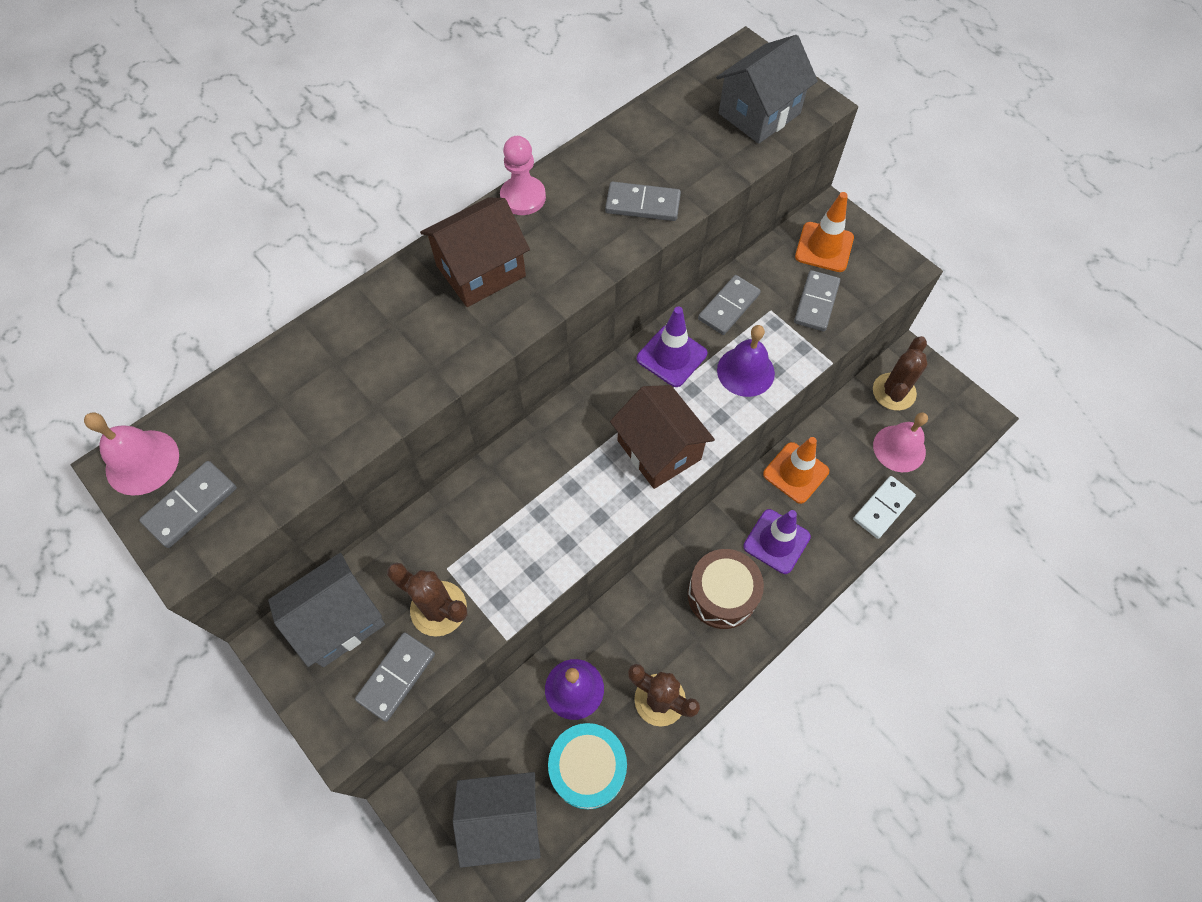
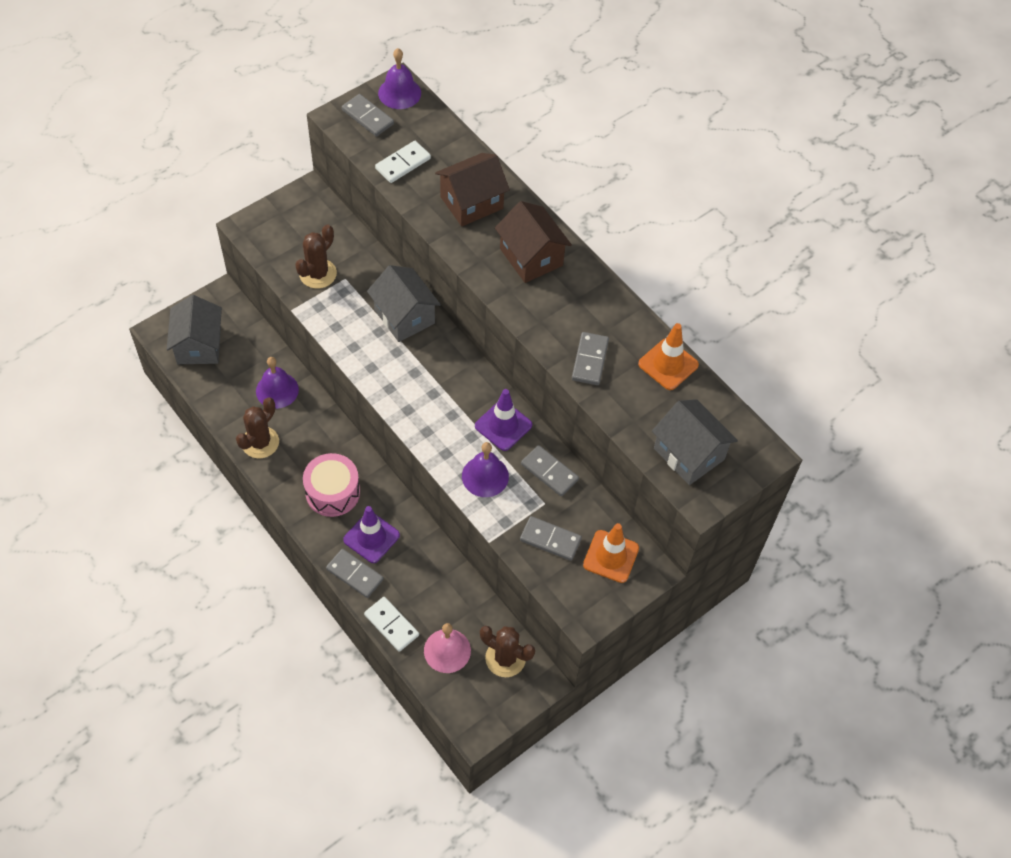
camera: 90 degrees right, 5 degrees down
(142, 462) = (399, 93): pink bell -> purple bell
(299, 443) = (403, 164): none -> white domino
(339, 620) = (318, 222): grey house -> grey house (404, 316)
(396, 677) = (277, 252): grey domino -> grey domino (354, 574)
(523, 197) = (599, 284): pink pawn -> none
(588, 768) = (222, 395): turquoise drum -> none
(659, 450) = (420, 409): brown house -> brown house (471, 203)
(722, 594) = (332, 492): brown drum -> pink drum
(795, 473) = (431, 562): orange traffic cone -> orange traffic cone (668, 364)

